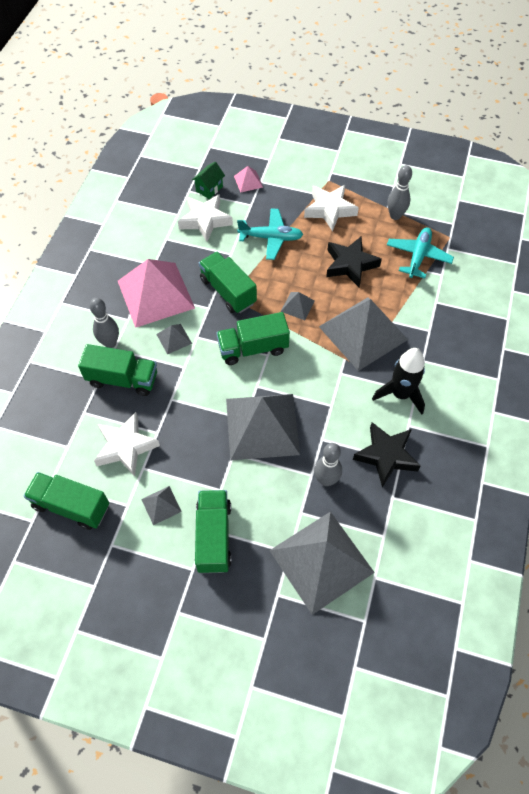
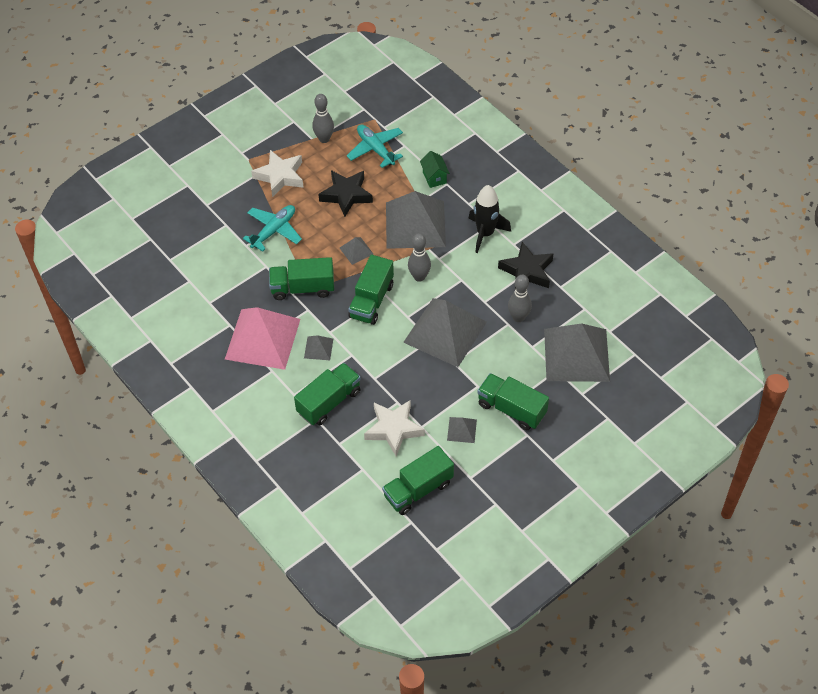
camera: 55 degrees left, 5 degrees down
(110, 343) = (285, 394): grey bowling pin -> grey bowling pin (419, 277)
(205, 220) = (214, 265): white star -> none
(209, 189) = (181, 244): green house -> green house (434, 177)
(248, 181) = (198, 213): pink pyramid -> none

